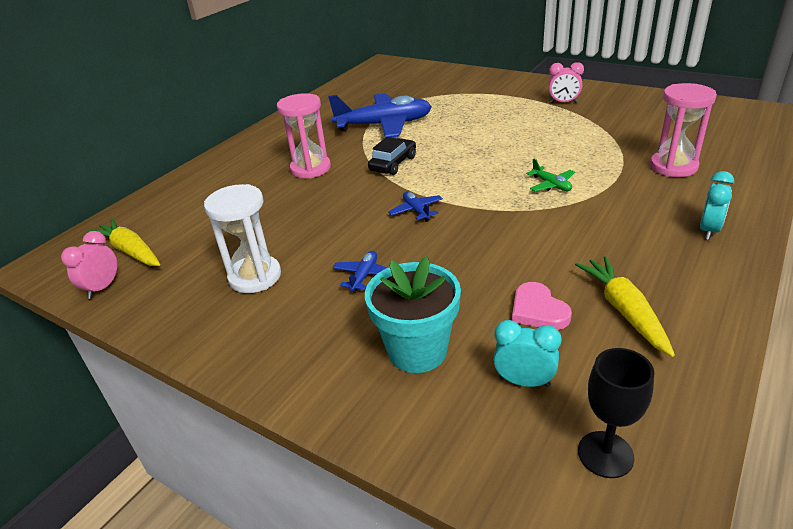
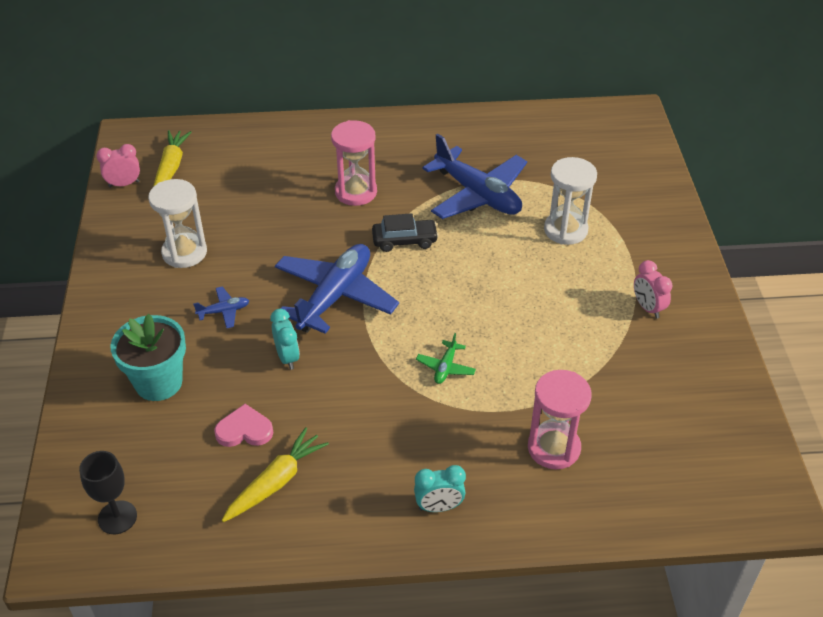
camera: 50 degrees right, 10 degrees up
(416, 211) = (335, 296): blue plane -> blue plane, size x2.37
(460, 107) = (565, 230): none -> white hourglass
(524, 382) = (160, 452): turquoise clock -> turquoise clock (287, 357)
(538, 310) = (244, 430): pink heart -> pink heart turned 60 degrees clockwise

